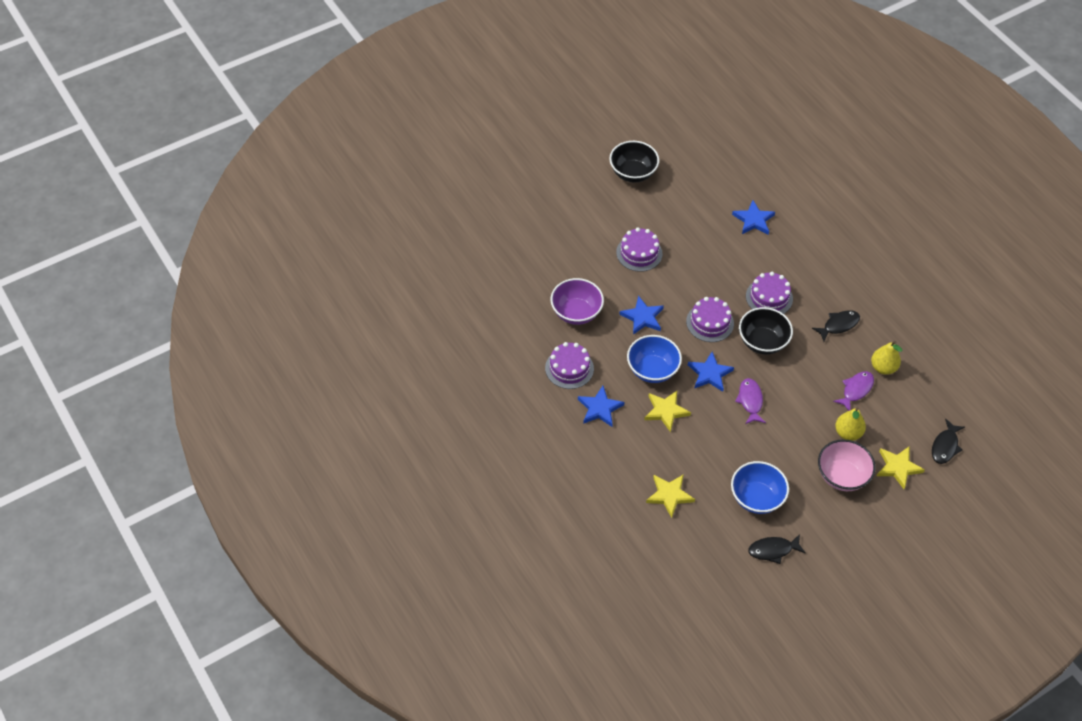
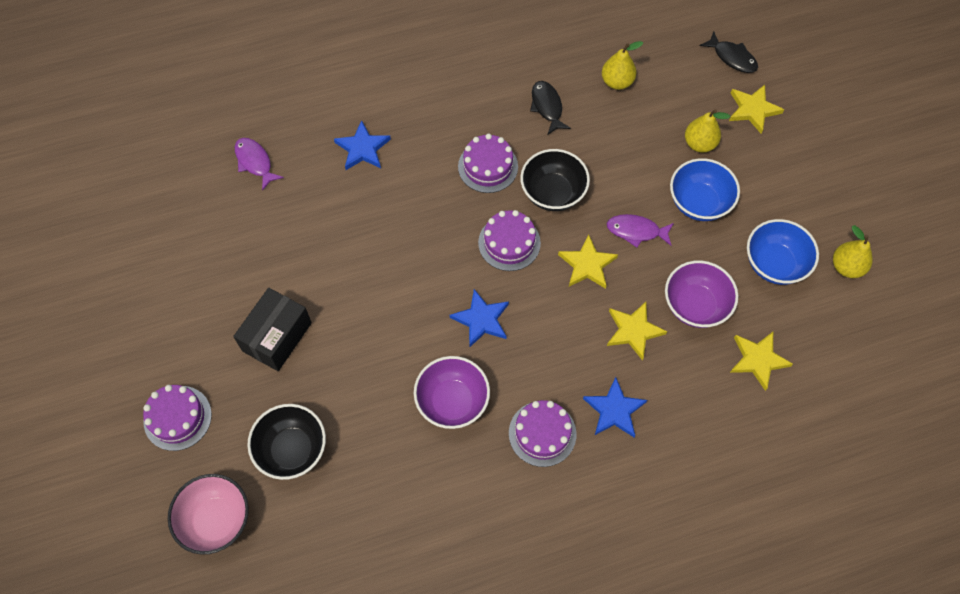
camera: 75 degrees left, 10 degrees up
(591, 207) = (277, 337): none -> black box
(633, 173) = (235, 268): black bowl -> black bowl (292, 450)
(639, 253) = (374, 296): purple cake -> purple cake (177, 418)
(652, 370) = (567, 330): blue bowl -> blue bowl (699, 203)
(700, 448) = (695, 305): none -> purple bowl
(710, 374) = (587, 265): blue star -> yellow star
(773, 550) = (846, 267): black fish -> yellow pear
(842, 476) = (756, 167): pink bowl -> pink bowl (216, 520)
(856, 390) = (642, 118): purple fish -> purple fish (255, 162)

